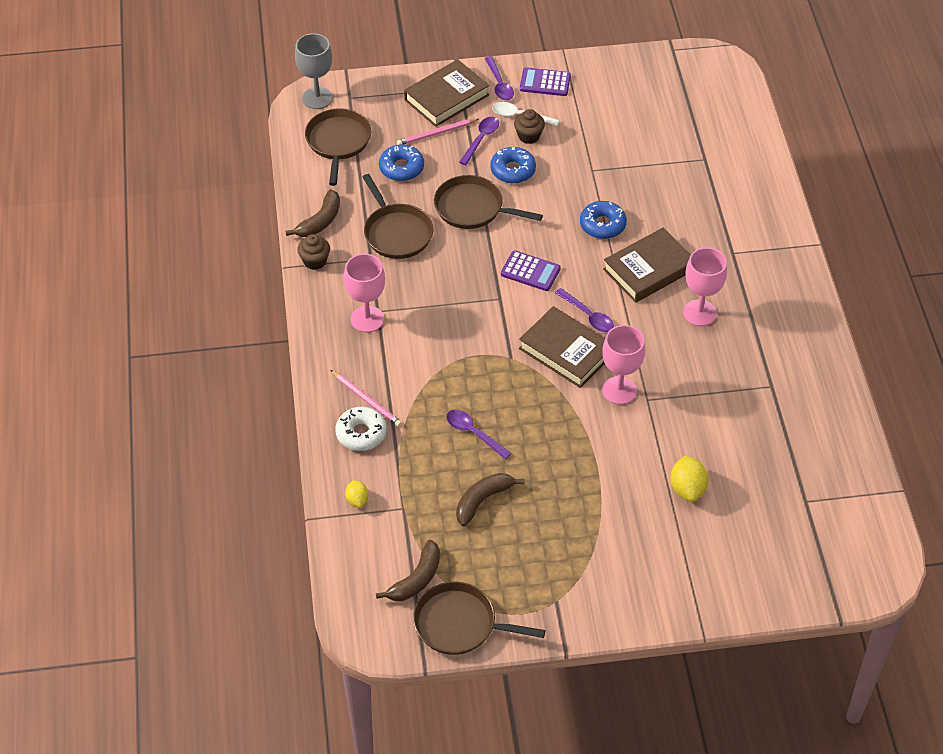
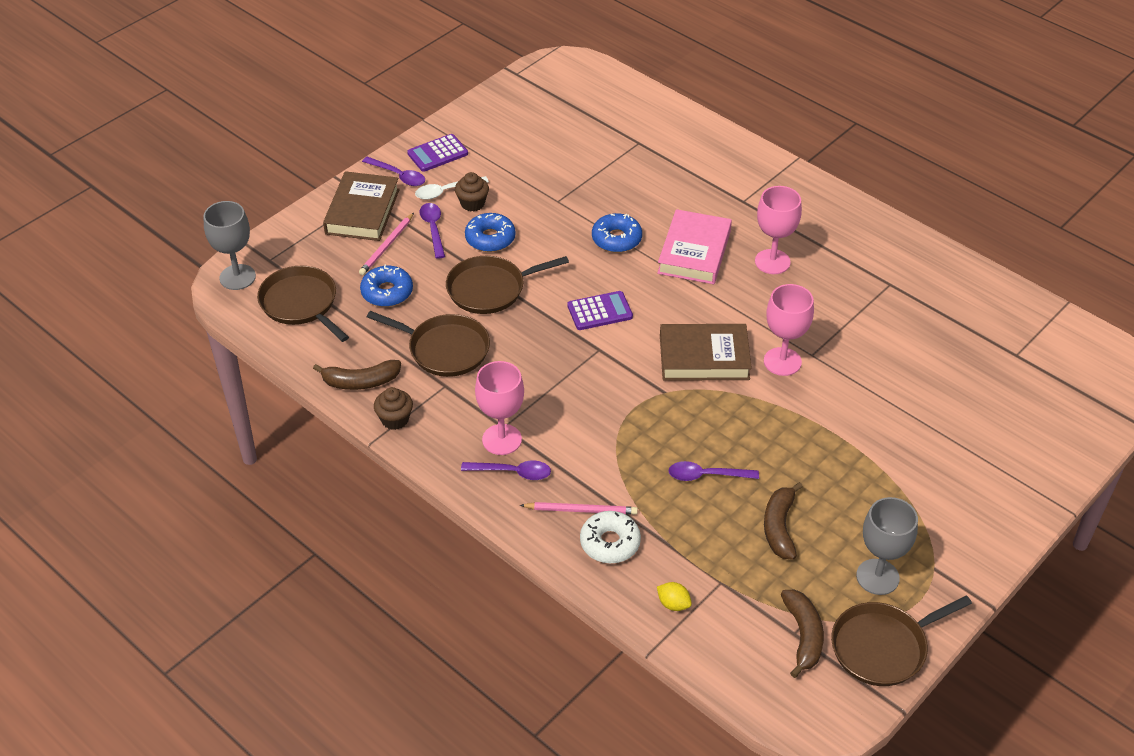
camera: 40 degrees left, 5 degrees down
(320, 221) = (360, 382): brown banana -> brown banana turned 90 degrees clockwise
(510, 579) = (877, 577): none -> grey goblet
(588, 315) = (688, 318): purple spoon -> purple spoon (512, 472)
(649, 270) = (694, 252): brown book -> pink book
(687, 489) = (924, 404): yellow lemon -> none

